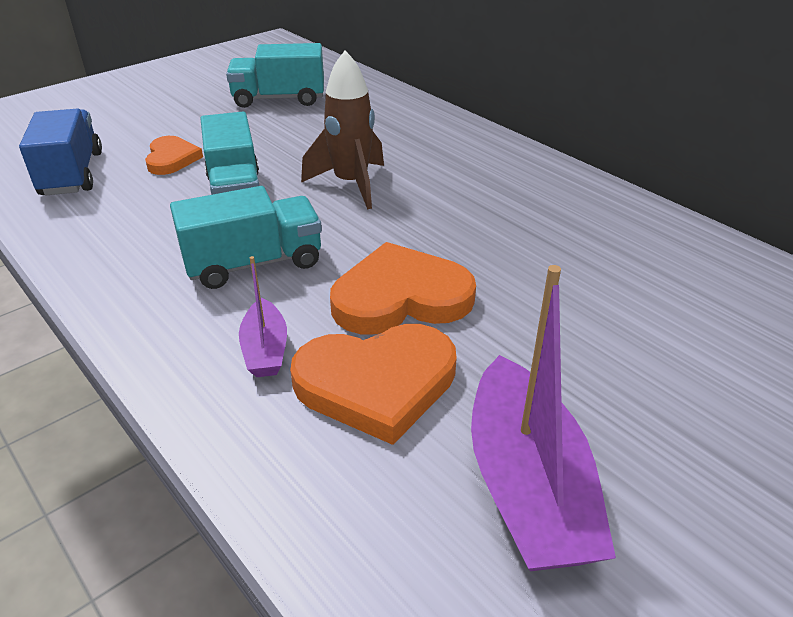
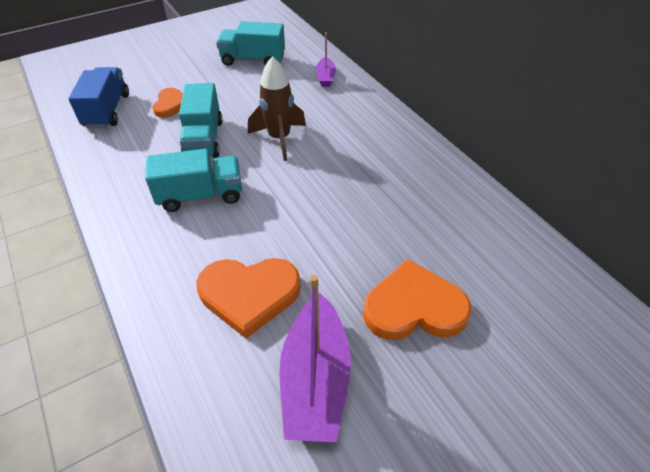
camera: 10 degrees right, 10 degrees up
(265, 349) = (190, 261): purple boat -> purple boat (325, 77)
(400, 297) = (283, 233): orange heart -> orange heart (414, 307)

